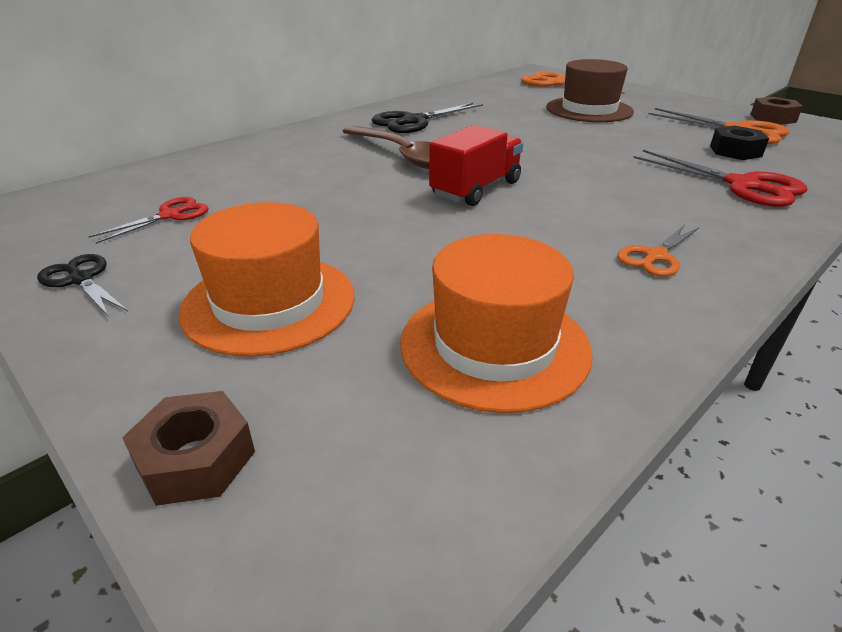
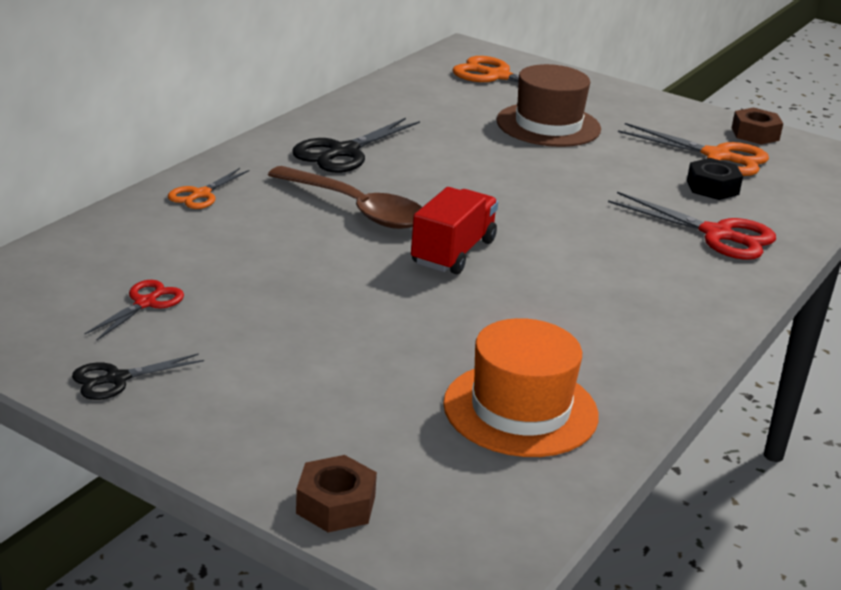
camera: 15 degrees left, 5 degrees down
(81, 279) = (116, 379): black scissors -> black scissors turned 60 degrees counterclockwise
(269, 303) = (313, 388): orange hat -> none
(655, 256) = (639, 321): orange scissors -> orange scissors (201, 194)

